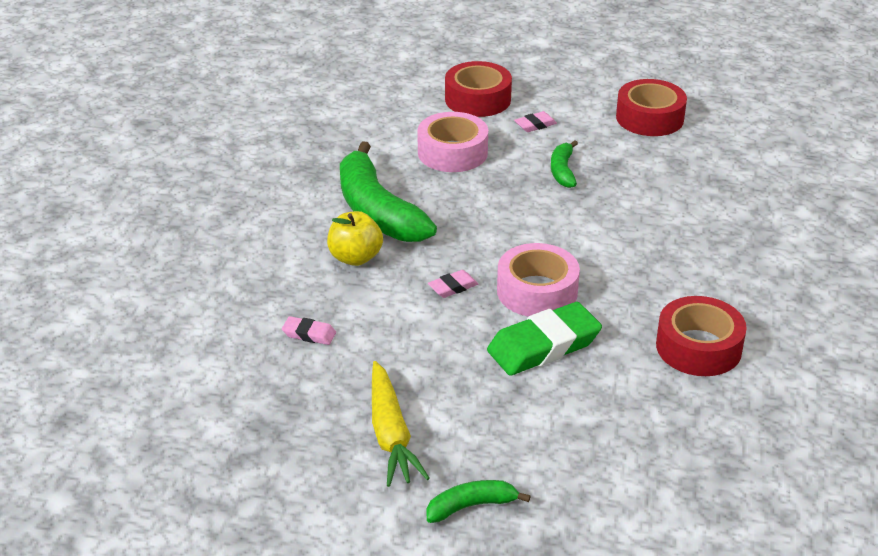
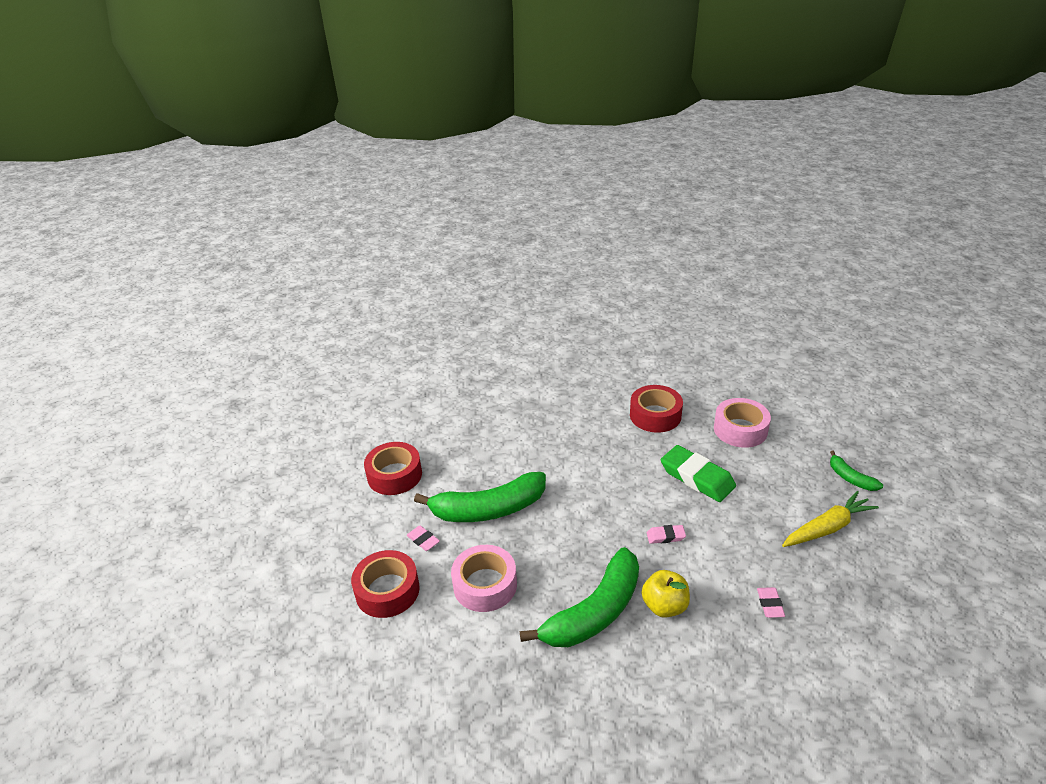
camera: 105 degrees left, 0 degrees up
(453, 287) = (665, 536): pink eraser -> pink eraser turned 45 degrees counterclockwise
(537, 291) = (644, 492): pink tape -> pink tape (740, 429)
(562, 171) = (489, 509): green banana -> green banana, size x2.10

